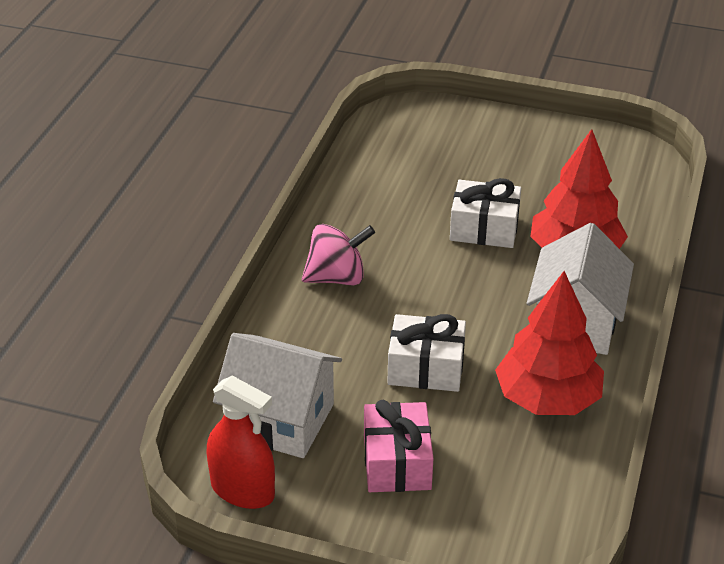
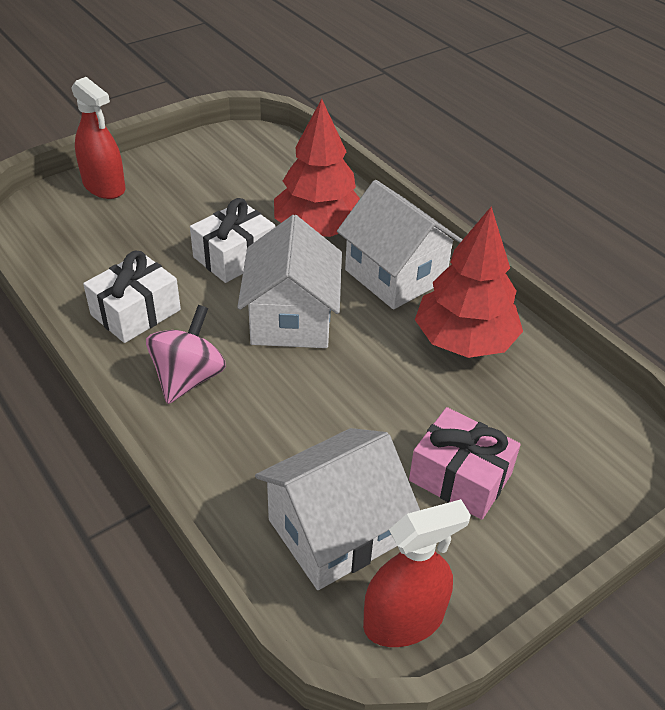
camera: 55 degrees left, 5 degrees up
(426, 368) = (362, 389): white gift -> white gift (135, 312)
(454, 294) = (291, 319): none -> white house
(474, 123) = (104, 187): none -> red spray bottle

